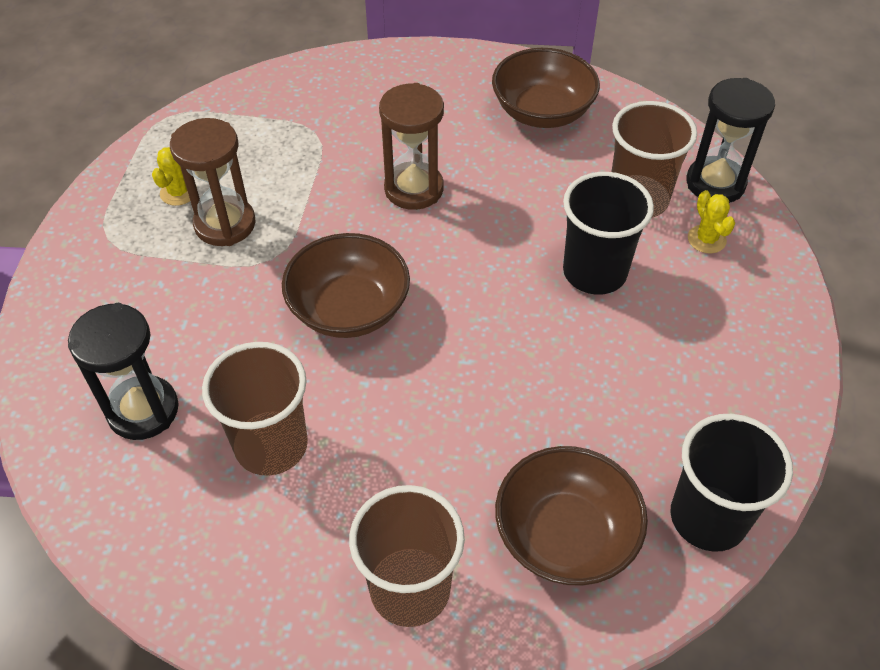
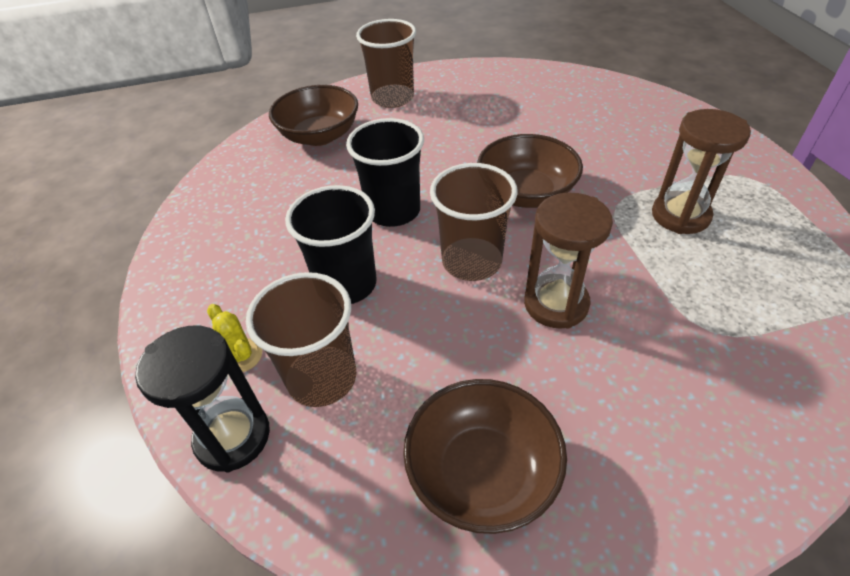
camera: 160 degrees right, 5 degrees down
(143, 410) = (595, 110): black hourglass -> none
(178, 192) = (749, 225): yellow cactus -> none
(271, 445) = (508, 119): brown cup -> brown cup (471, 261)
(708, 517) = (235, 165): black cup -> black cup (393, 211)

